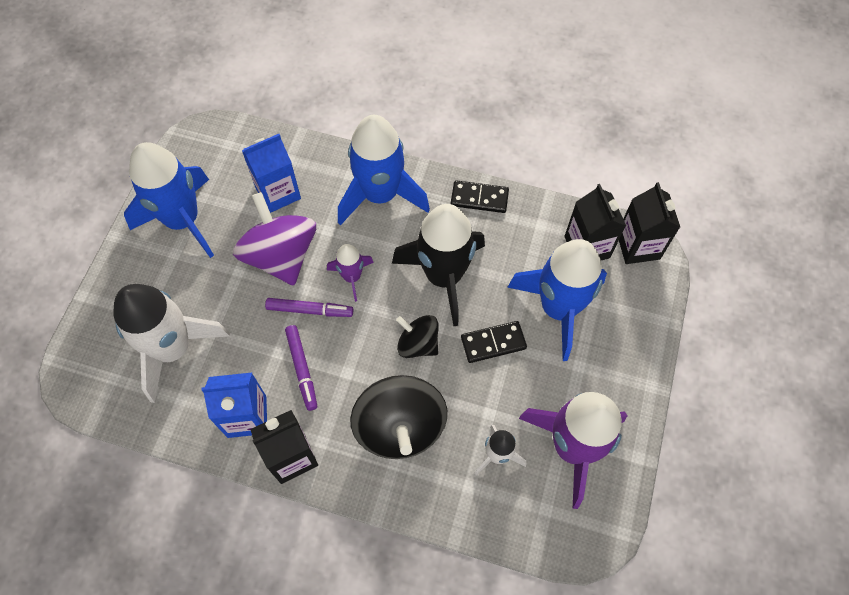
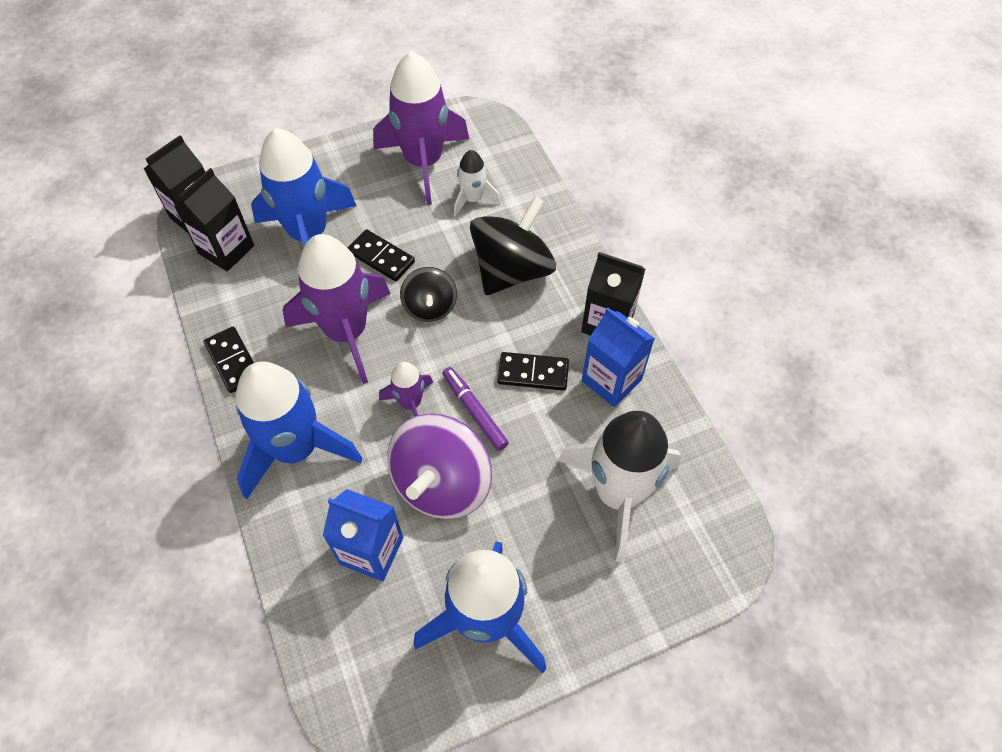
camera: 130 degrees left, 5 degrees down
(302, 369) = (533, 373): purple marker -> black domino
(443, 276) = (346, 332): black rocket -> purple rocket

